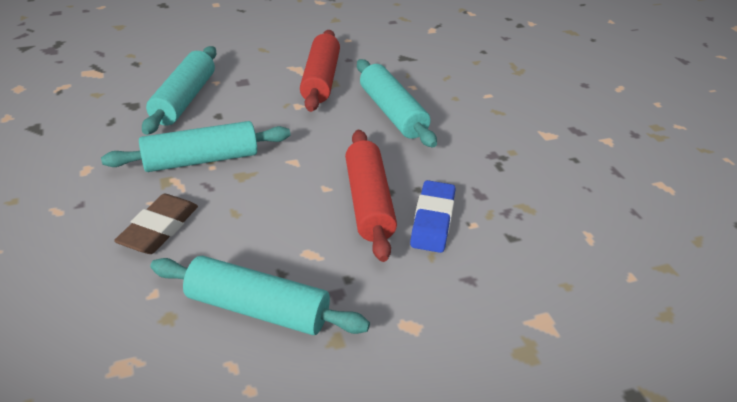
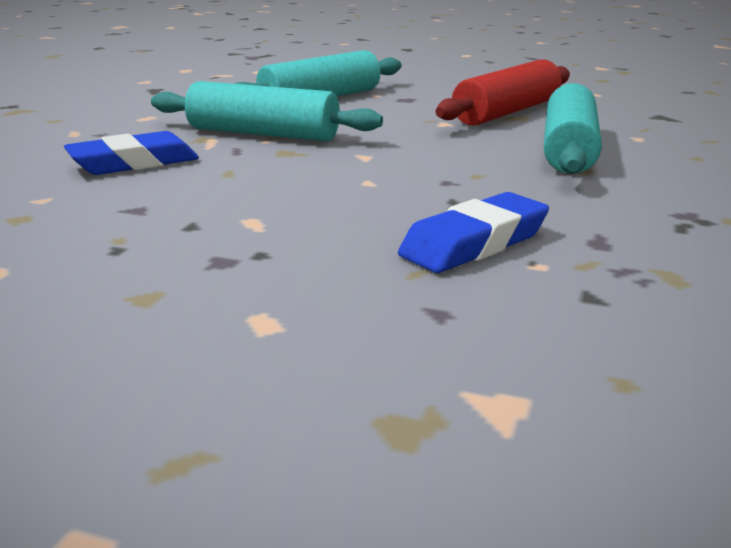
camera: 40 degrees right, 15 degrees down
(159, 229) = (134, 163): brown eraser -> blue eraser
(258, 309) = (112, 241): turquoise rolling pin -> none
(369, 202) = (405, 205): red rolling pin -> none

